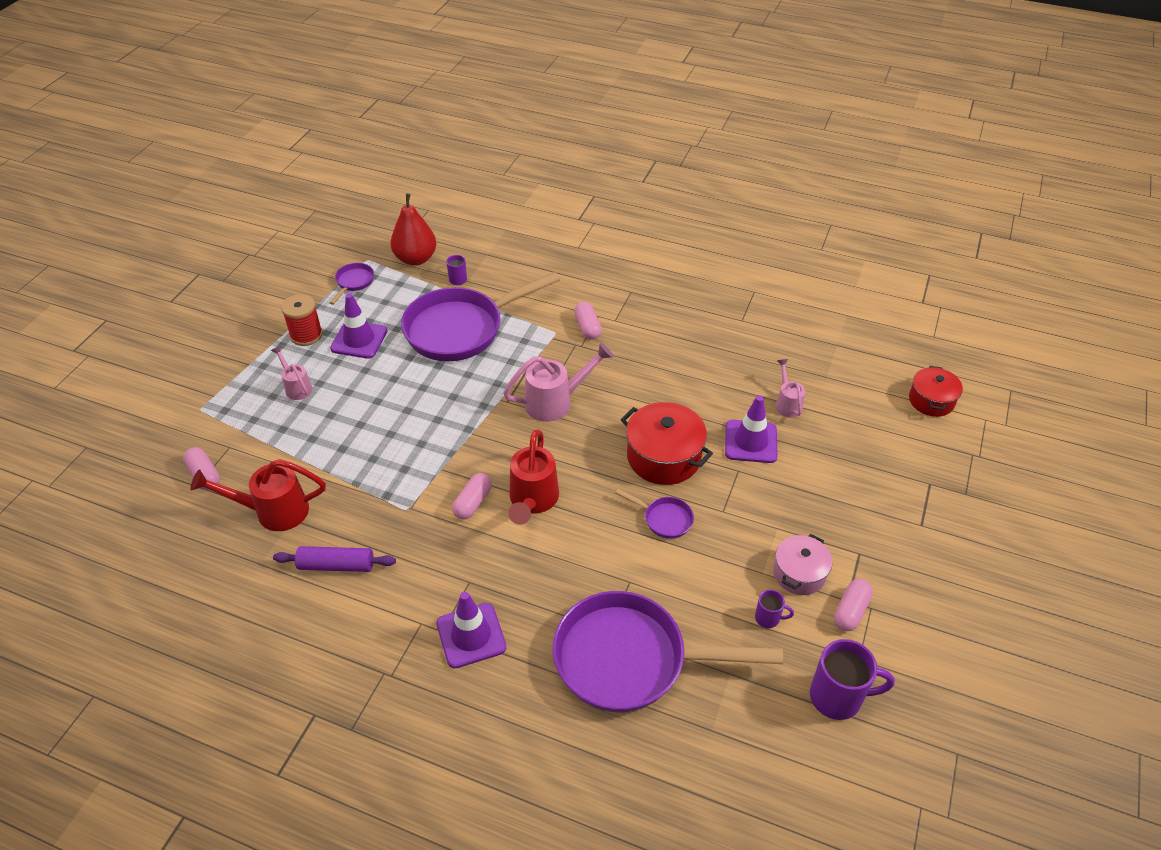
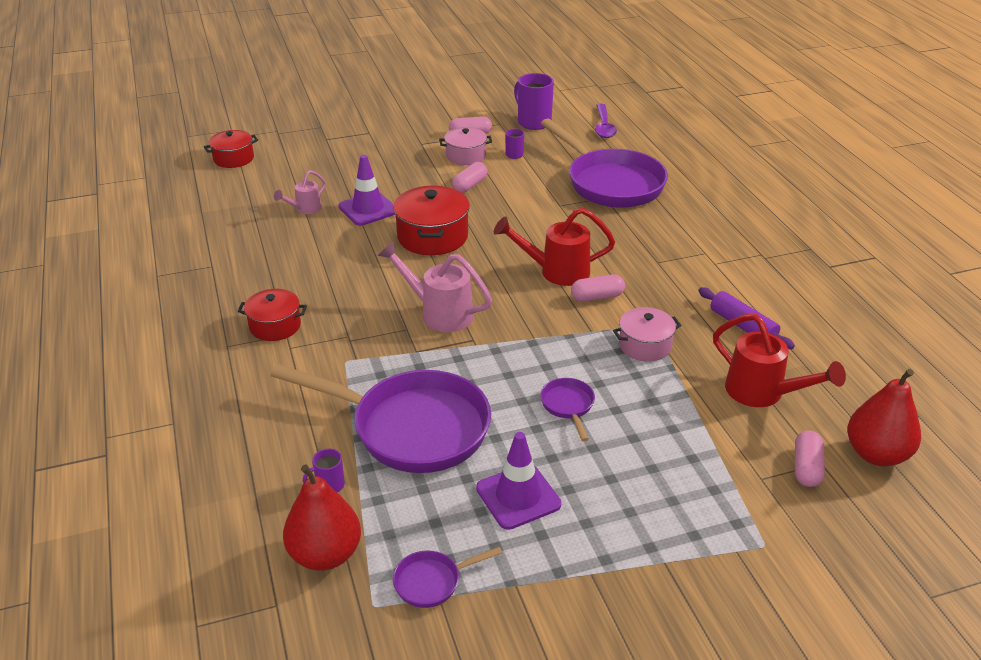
camera: 130 degrees left, 10 degrees down
(161, 520) = (876, 454): none -> red pear
(296, 387) = (638, 492): pink watering can -> none
(306, 335) = (565, 549): red spool -> none
(391, 487) = (645, 345): none -> pink pot
(471, 635) = (689, 240): purple traffic cone -> none
(532, 501) = (556, 271): red watering can -> red watering can turned 150 degrees counterclockwise
(587, 327) = (315, 345): pink capsule -> pink capsule (470, 185)
(630, 319) = (275, 326): none -> red pot
(664, 519) = (491, 213): purple pan -> purple pan (568, 406)
(767, 767) = (604, 127): none -> purple spoon

